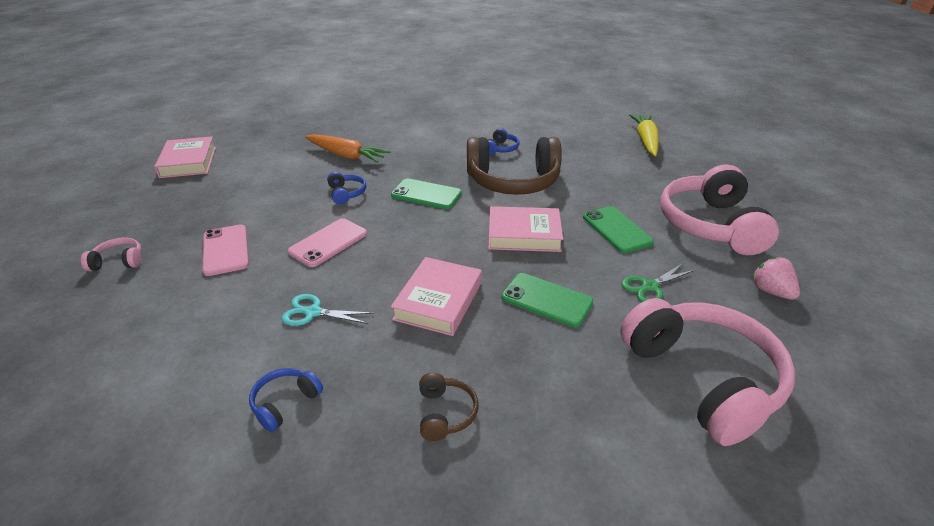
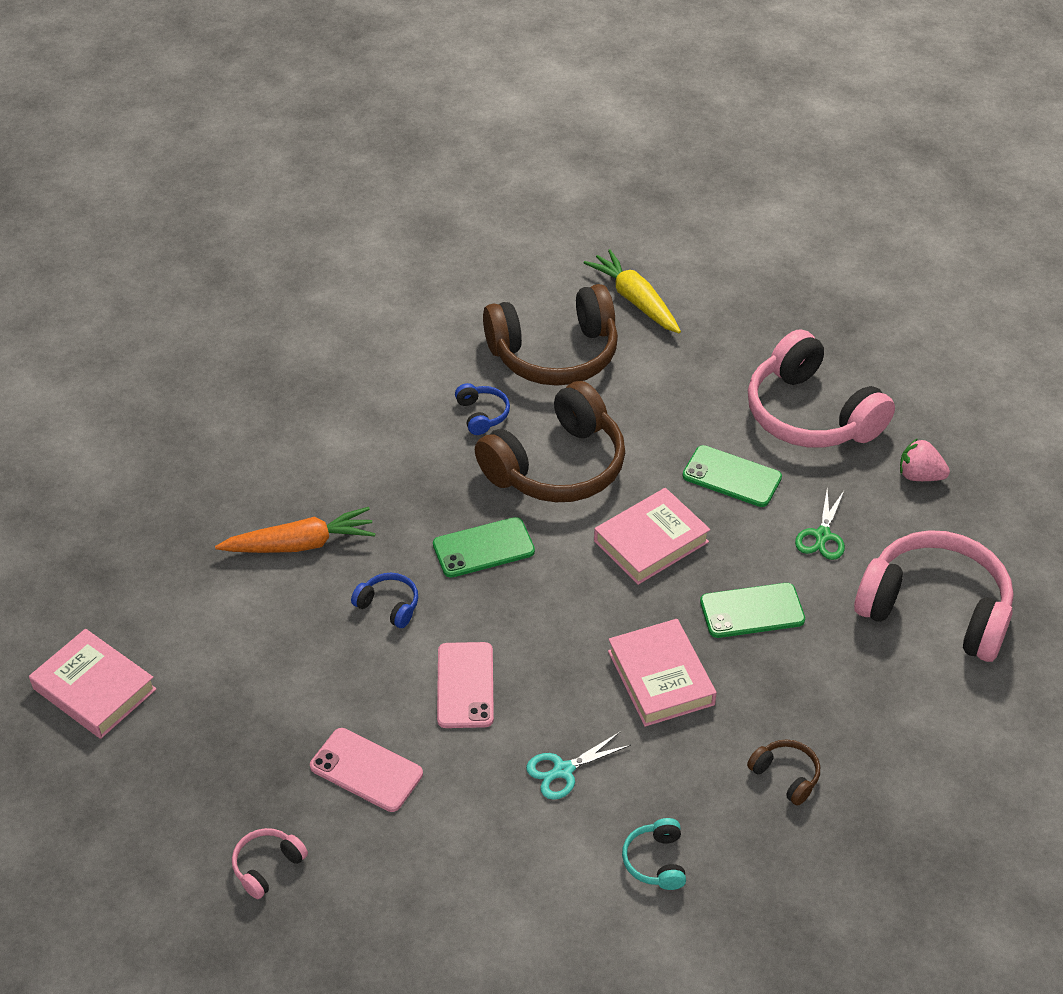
camera: 40 degrees left, 10 degrees up
(285, 403) = (656, 861): blue headphones -> turquoise headphones
(571, 143) = (555, 354): none -> brown headphones

